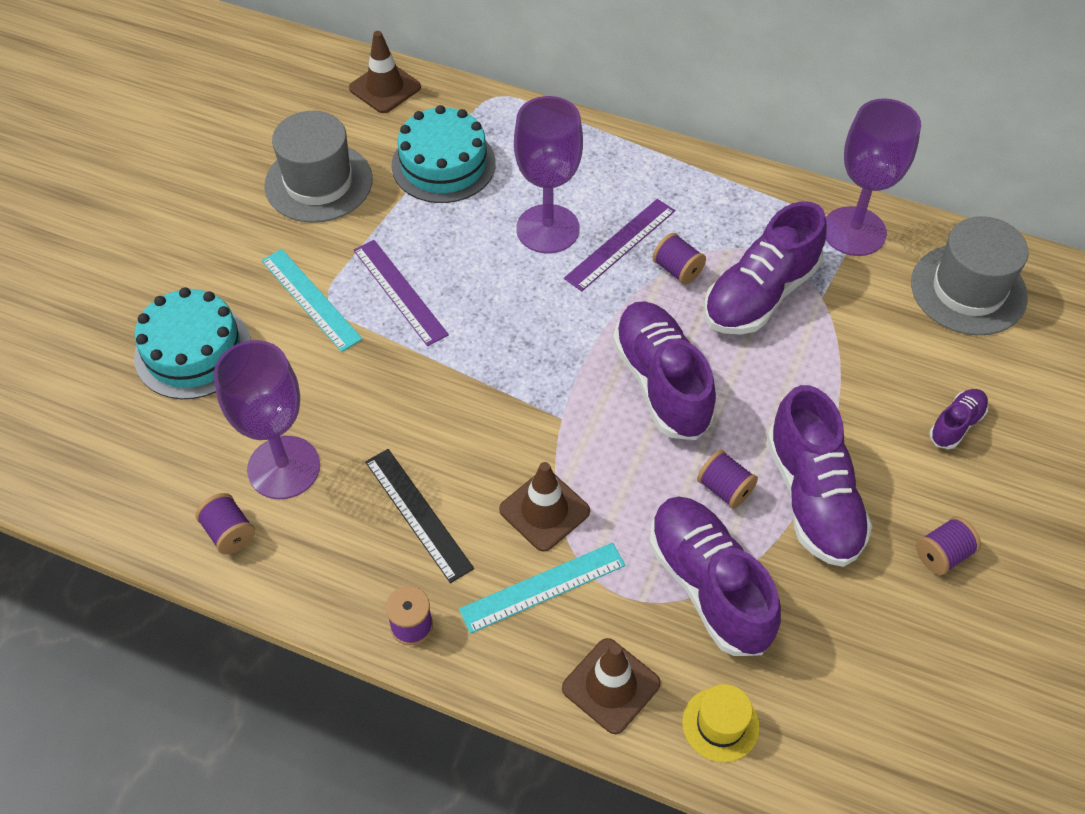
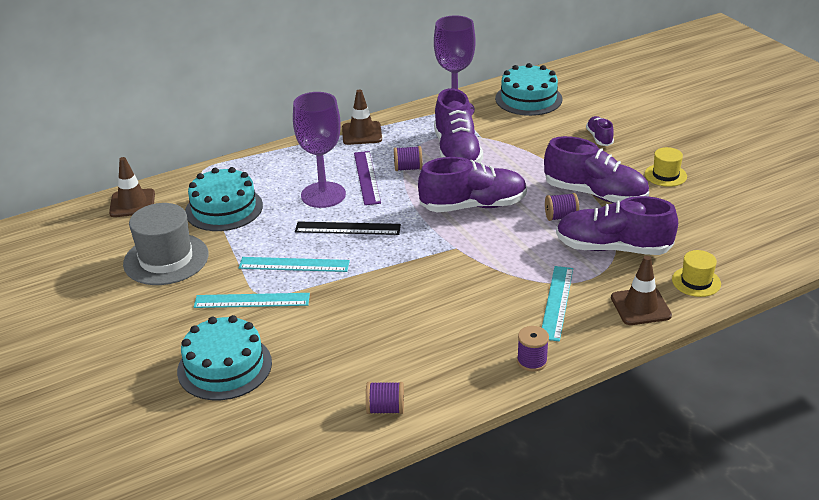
camera: 50 degrees left, 20 degrees down
(284, 467) = (364, 365): purple goblet -> none
(400, 292) = (294, 264): purple ruler -> turquoise ruler
(418, 514) = (459, 326): black ruler -> black ruler (348, 228)
(544, 510) = (508, 280): brown traffic cone -> brown traffic cone (362, 133)
(661, 383) = (473, 206): purple shoe -> purple shoe turned 150 degrees clockwise
(942, 555) = (665, 175): purple spool -> yellow hat
(968, 290) = (528, 99): grey hat -> turquoise cake

